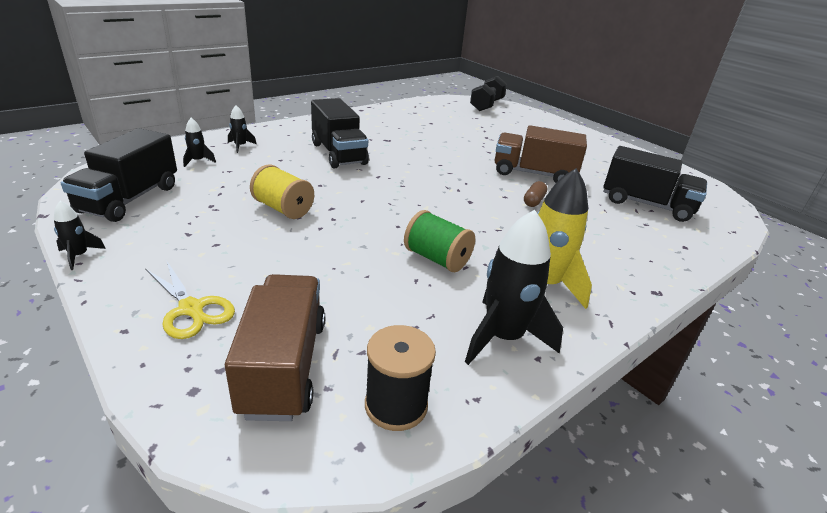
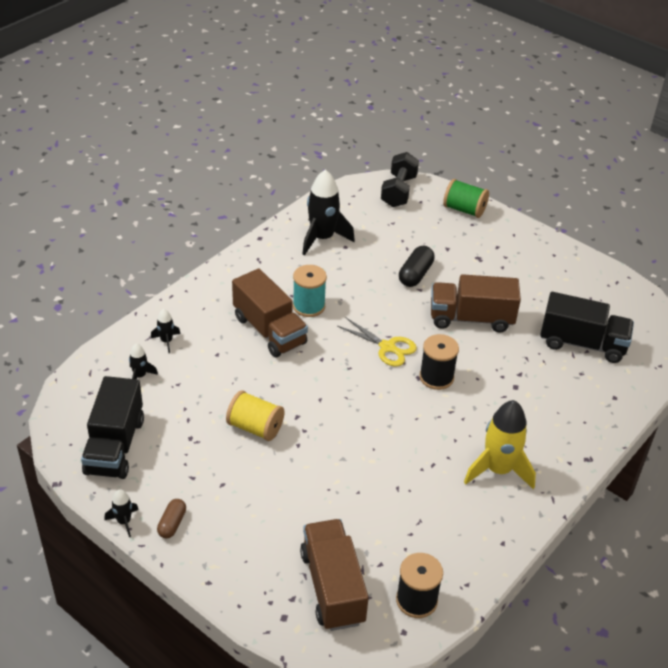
camera: 10 degrees left, 10 degrees up
(191, 309) = (243, 554): yellow scissors -> yellow scissors (387, 347)
(338, 154) = (269, 330): black truck -> brown truck
(382, 146) = (309, 306): none -> turquoise spool
(437, 259) = (408, 460): green spool -> green spool (464, 210)
(487, 144) = (415, 274): none -> black capsule
(489, 204) = (436, 377): none -> black spool
(503, 337) = (475, 530): black rocket -> black rocket (322, 238)
(533, 201) = (476, 363): brown capsule -> brown capsule (172, 523)

